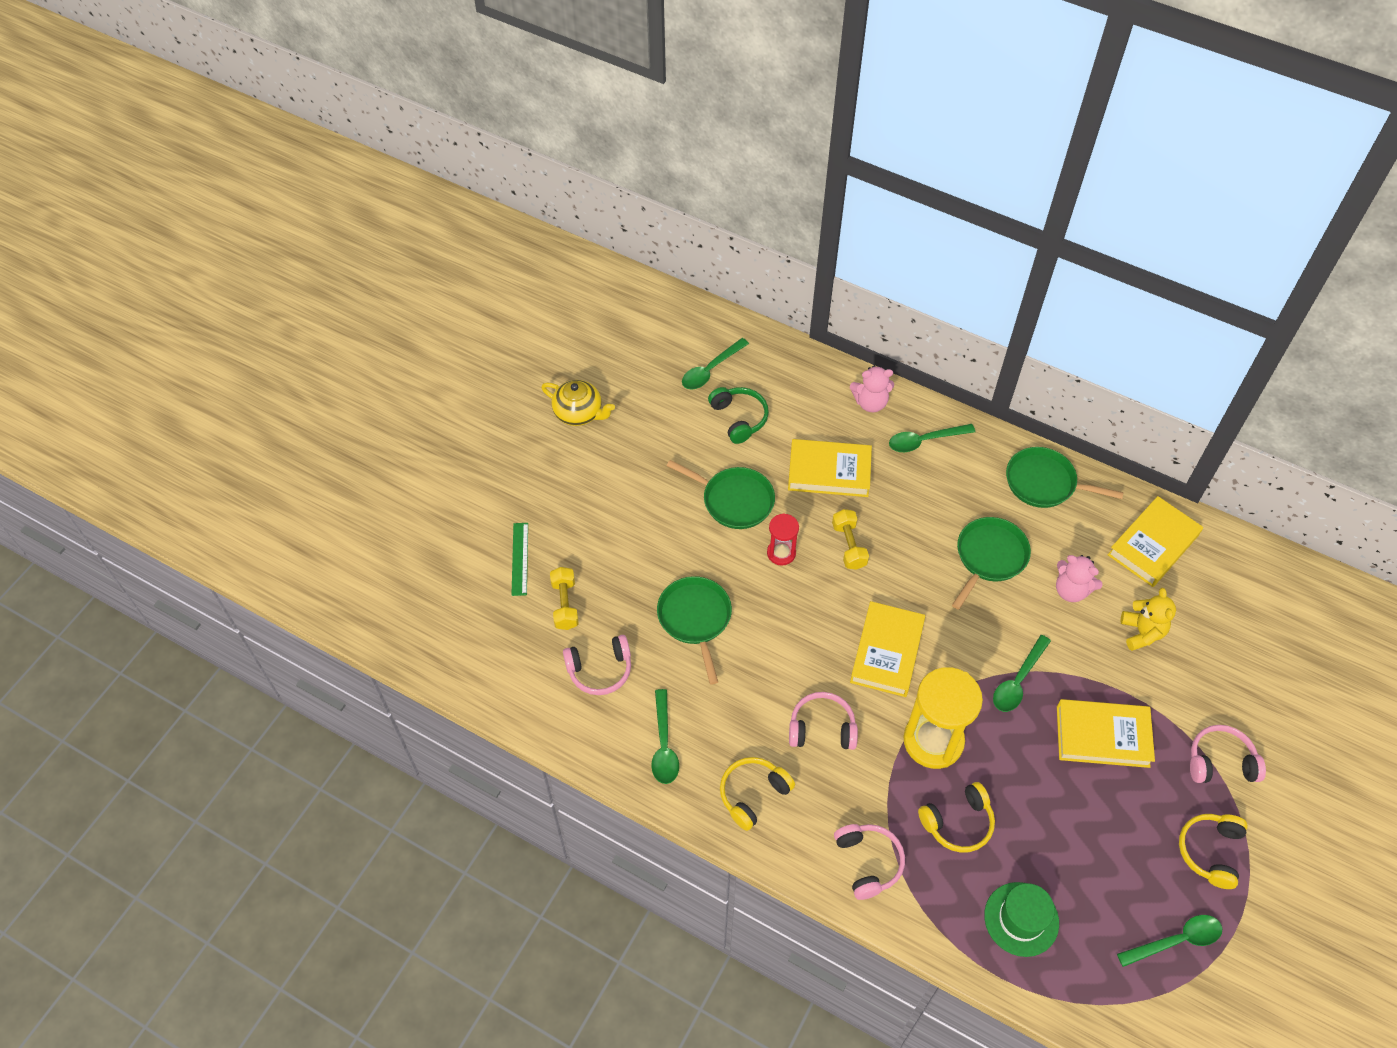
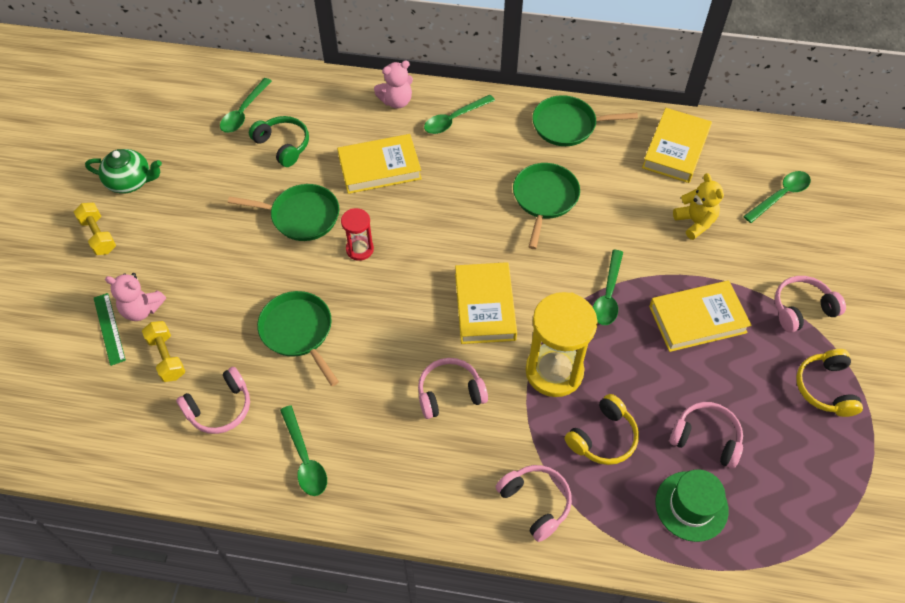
camera: 20 degrees left, 0 degrees up
(579, 413) = (130, 181): yellow teapot -> green teapot
(753, 794) = (406, 476): yellow headphones -> none
(849, 545) = (419, 225): yellow dumbbell -> yellow dumbbell (99, 235)
(1062, 859) = (706, 438): none -> pink headphones
(1071, 590) = (623, 205): pink teddy bear -> pink teddy bear (142, 309)
(1176, 941) = (830, 476): green spoon -> green spoon (780, 196)

